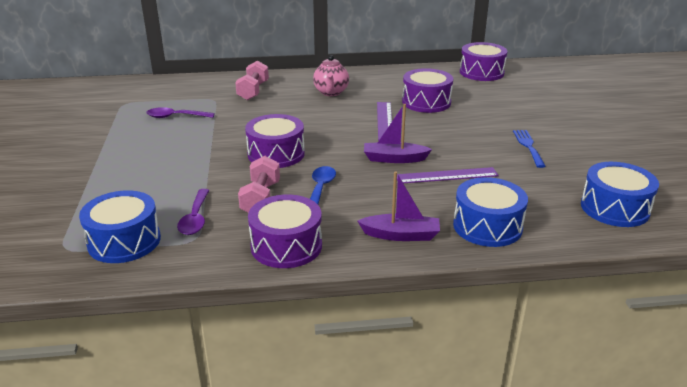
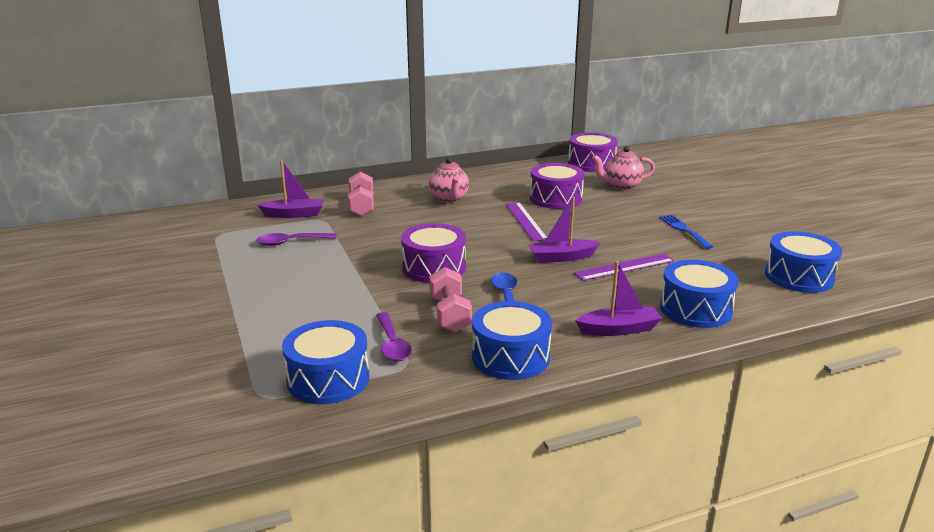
camera: 15 degrees left, 5 degrees down
(194, 92) = (294, 214): none -> purple boat
(286, 246) = (510, 357): purple drum -> blue drum
(496, 96) = (621, 186): none -> pink teapot

